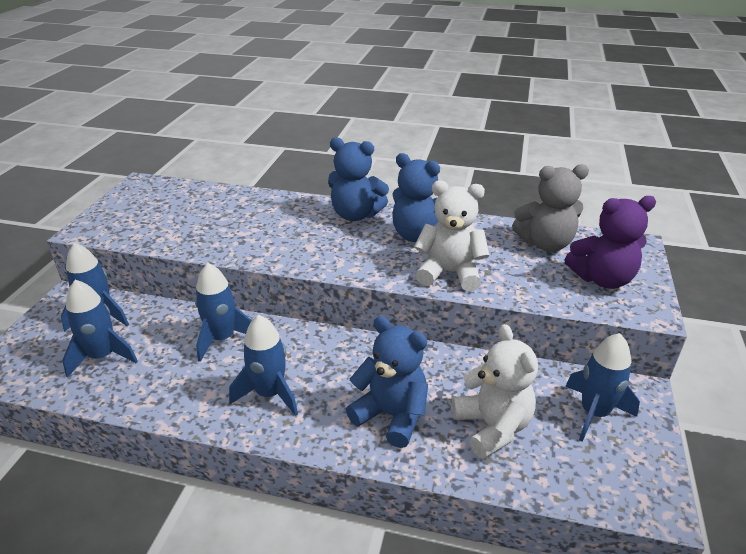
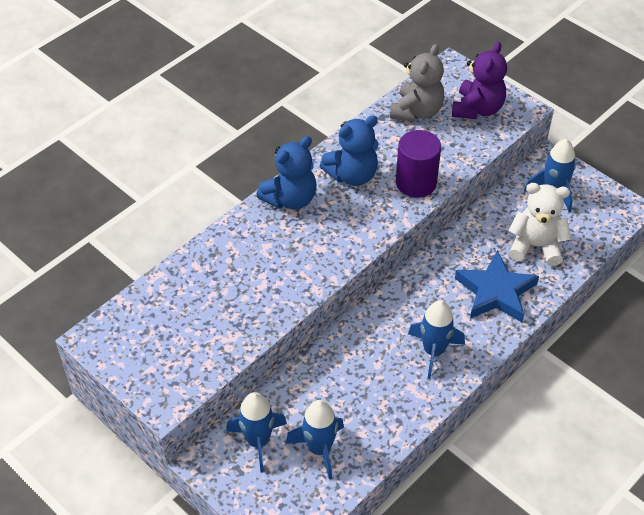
camera: 60 degrees left, 15 degrees up
(222, 338) = (349, 361): blue rocket -> none
(391, 415) = (495, 292): blue teddy bear -> blue star
(449, 273) = (416, 182): white teddy bear -> purple cylinder

